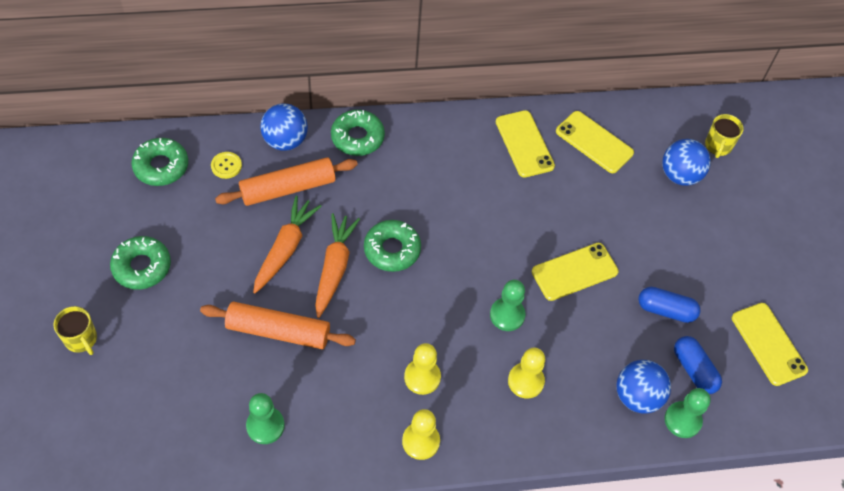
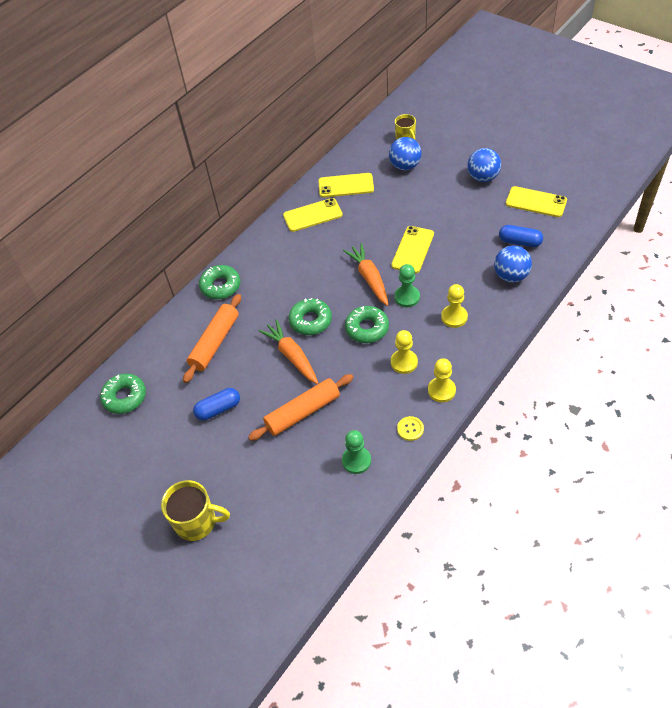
camera: 35 degrees left, 5 degrees down
(81, 339) = (197, 522): yellow mug -> yellow mug, size x1.57
(142, 267) = (183, 454): green donut -> green donut (367, 328)
(226, 166) = (164, 363): yellow button -> yellow button (410, 429)
(285, 141) = (182, 322): blue ball -> blue ball (483, 177)
(285, 249) = (253, 371): orange carrot -> orange carrot (369, 278)
(524, 144) = (312, 215): yellow phone -> yellow phone turned 45 degrees counterclockwise
(665, 310) = (475, 228): blue capsule -> blue capsule (218, 409)
(682, 420) = (542, 267): green pawn -> none

